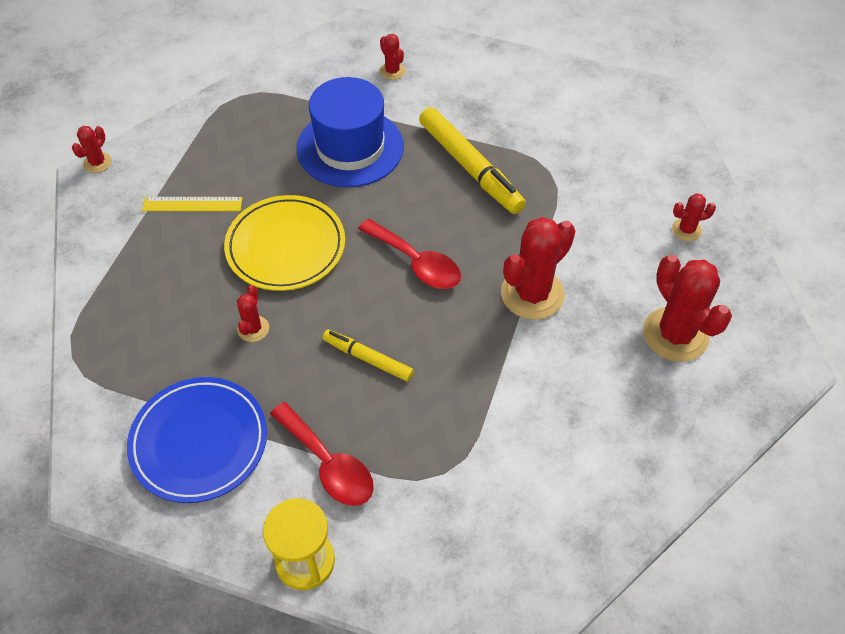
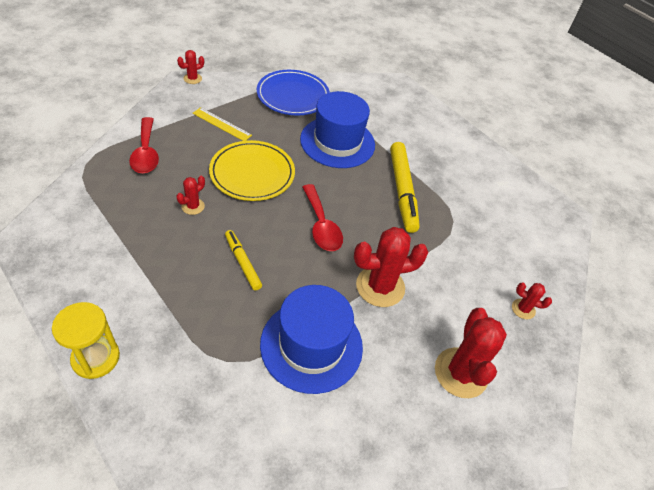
camera: 25 degrees right, 5 degrees down
(199, 442) = (105, 249): blue plate -> blue plate (293, 96)
(328, 464) = (163, 309): red spoon -> red spoon (146, 153)
(392, 71) = (398, 116): red cactus -> none
(514, 401) = (311, 345): none -> blue hat

